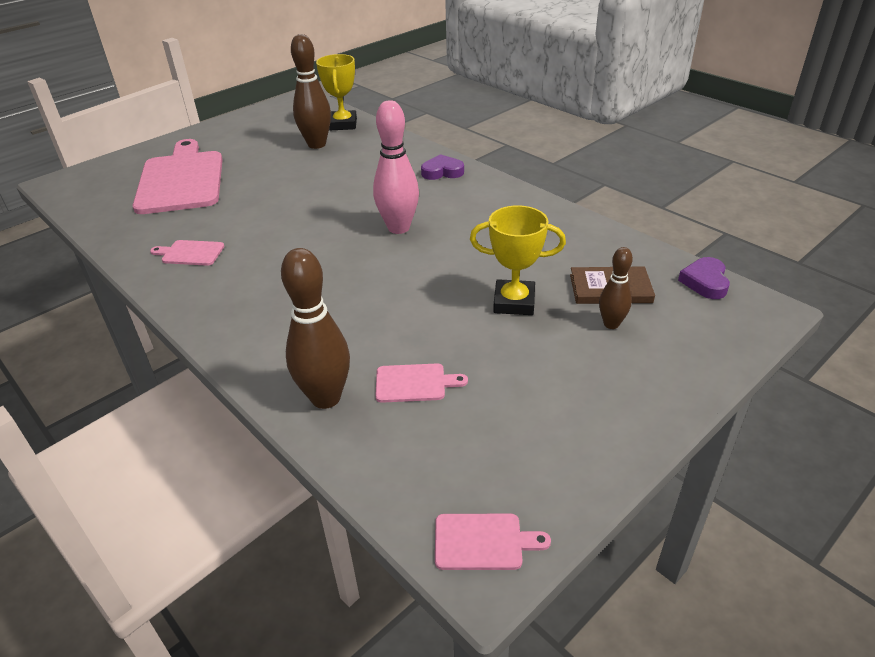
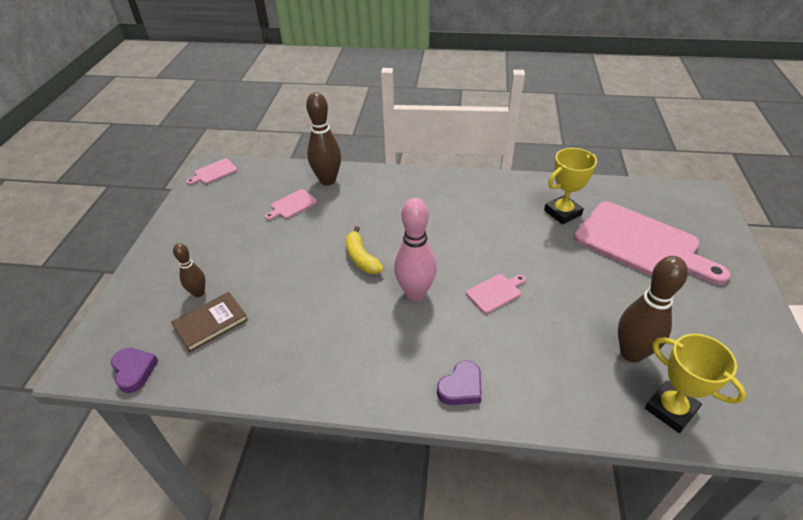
camera: 140 degrees right, 5 degrees up
(190, 253) = (514, 202): pink cutting board -> pink cutting board (495, 292)
(408, 276) = (361, 258): none -> yellow banana
(514, 302) = (274, 276): yellow trophy -> yellow trophy (562, 213)

